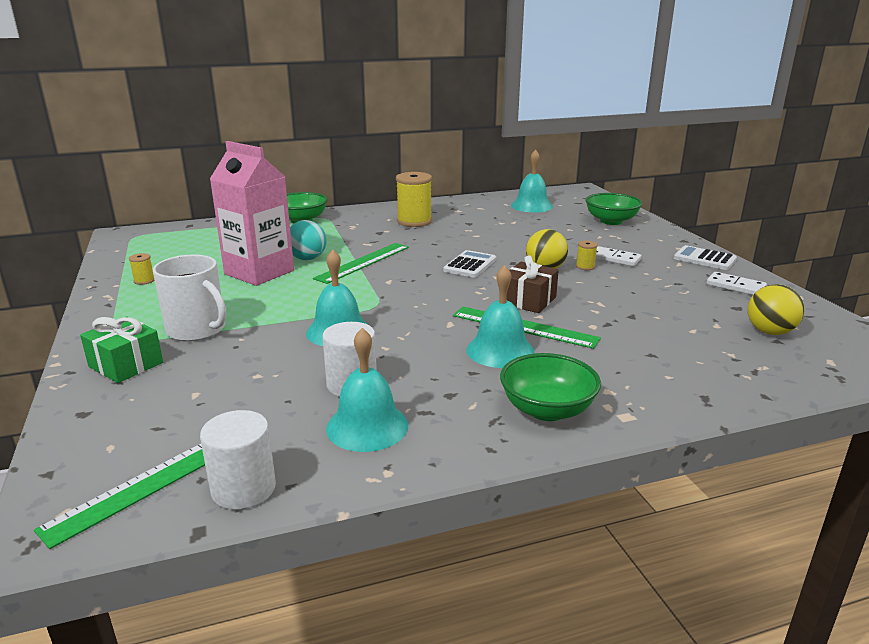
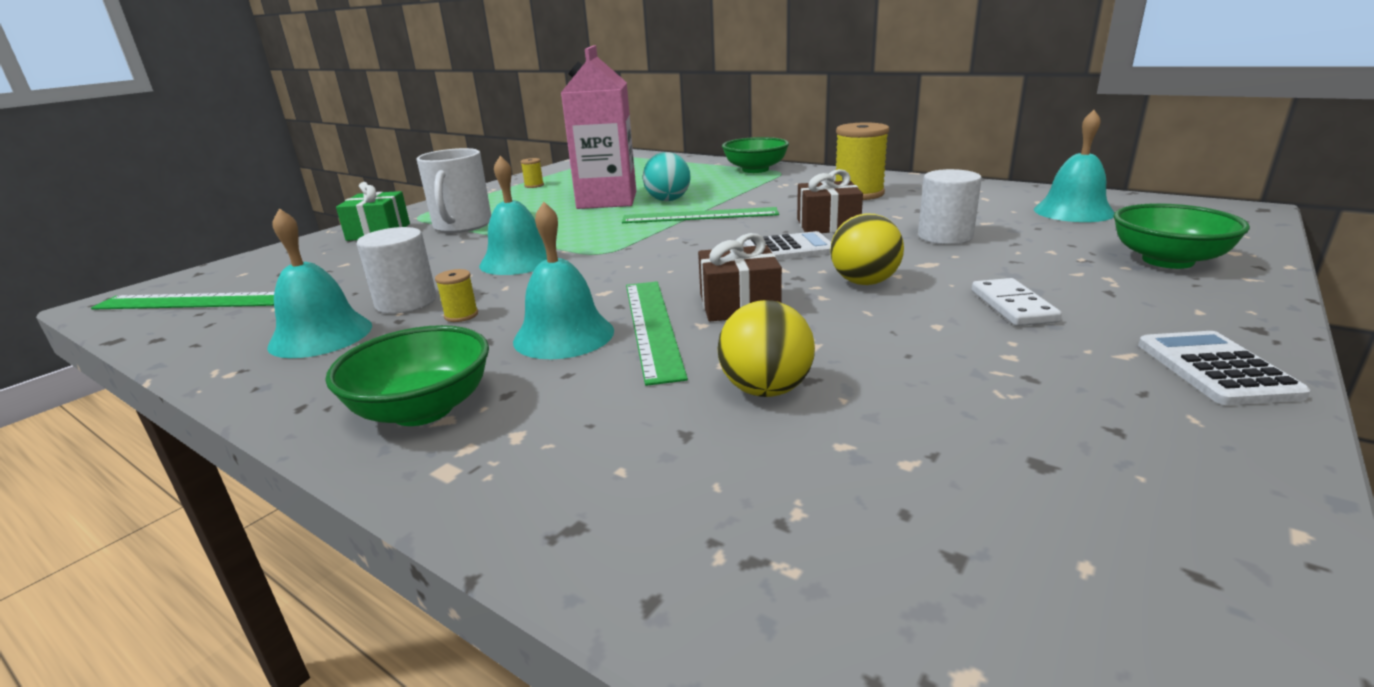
camera: 55 degrees right, 0 degrees up
(243, 488) = (185, 331): white cylinder -> white cylinder (945, 236)
(450, 245) = (827, 225): none -> brown gift
(585, 267) = (931, 299): yellow spool -> yellow spool (461, 315)
(735, 286) = (1151, 435): white domino -> none
(769, 332) = (986, 535): yellow ball -> yellow ball (766, 390)

